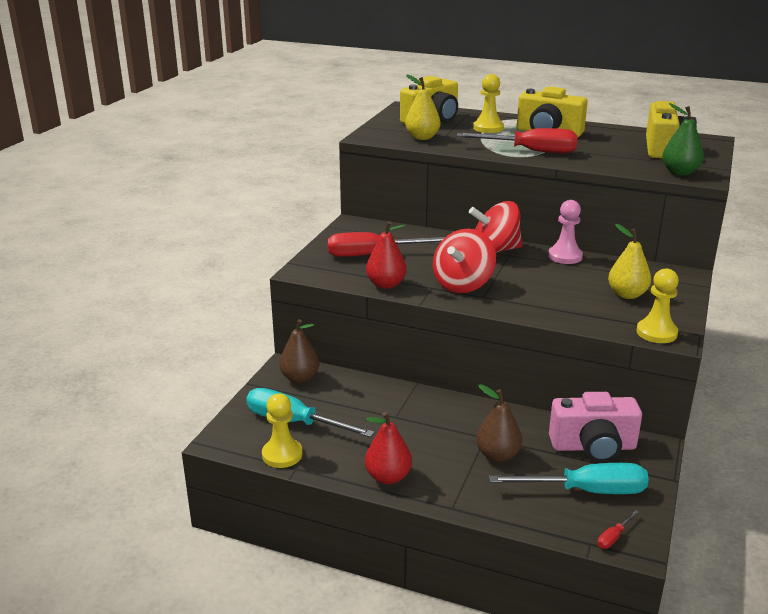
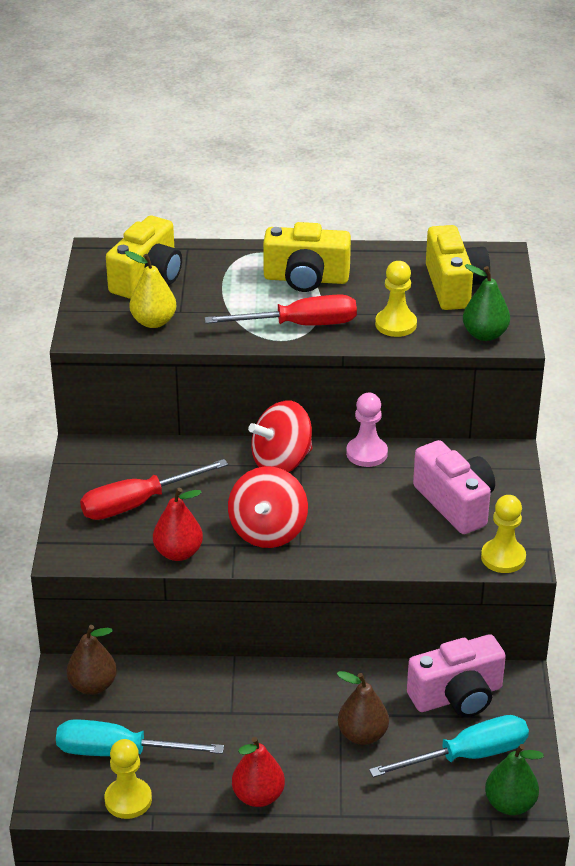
camera: 20 degrees left, 10 degrees up
(488, 128) = (227, 282): yellow pawn -> yellow pawn (396, 324)
(613, 537) = (510, 804): red screwdriver -> green pear
(627, 294) = (455, 503): yellow pear -> pink camera

